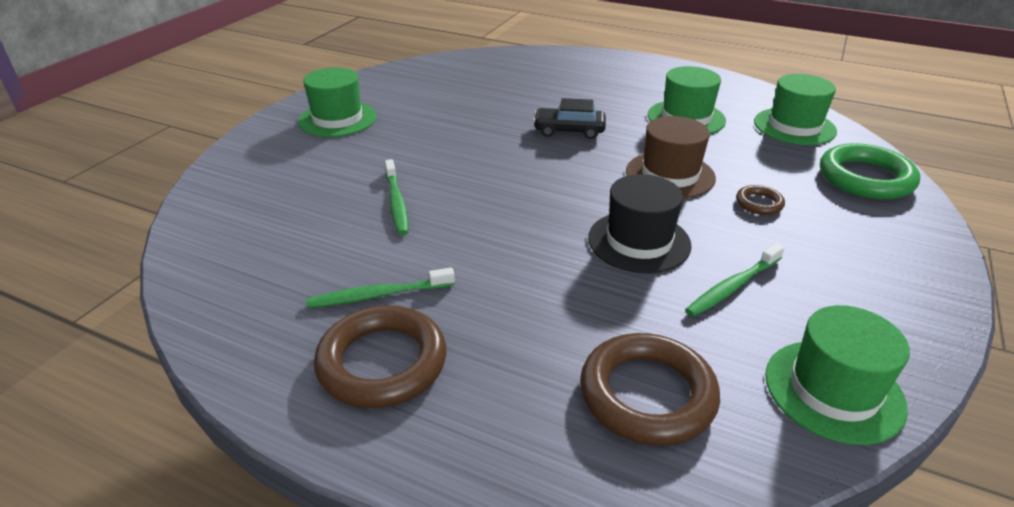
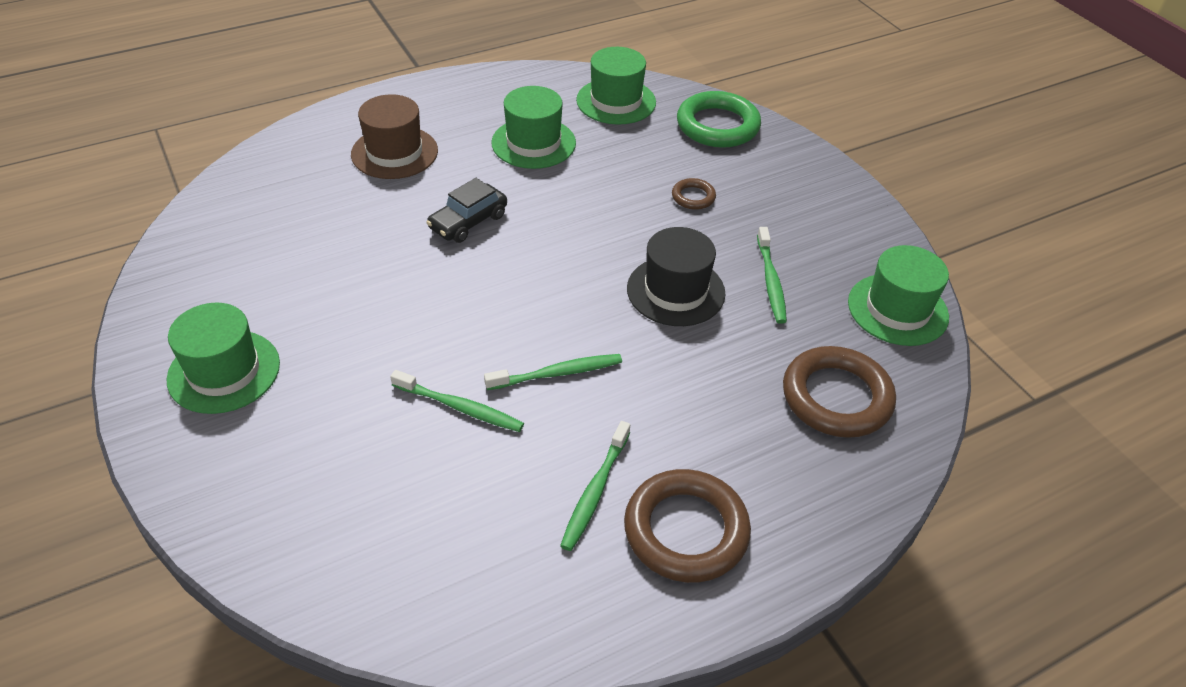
camera: 55 degrees left, 10 degrees up
(476, 226) = (557, 373): none -> green toothbrush
(670, 175) = (607, 213): brown hat -> brown hat (394, 152)

